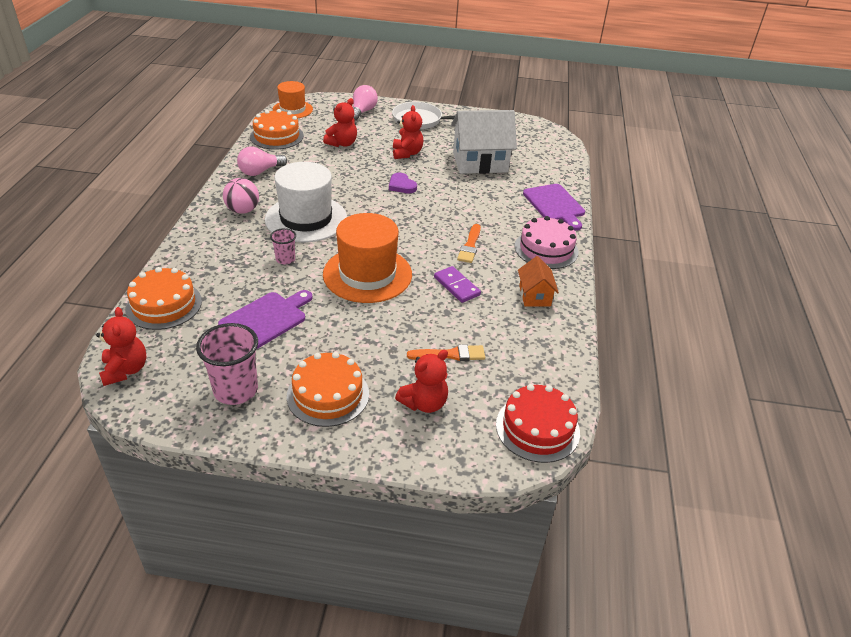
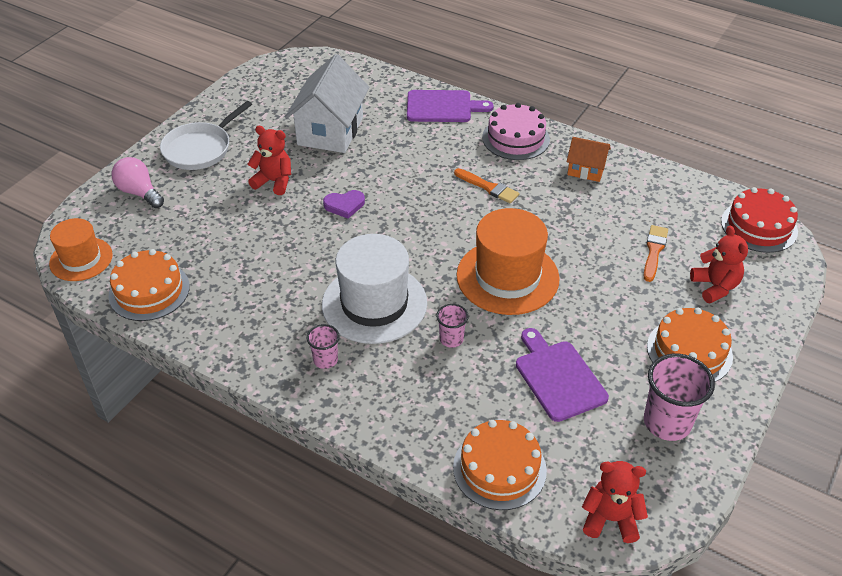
camera: 65 degrees left, 5 degrees up
(243, 210) = (325, 360): pink ball -> pink cup
(260, 172) = (237, 326): pink light bulb -> none
(342, 143) = (213, 231): red teddy bear -> none
(457, 286) = (552, 217): purple domino -> none

